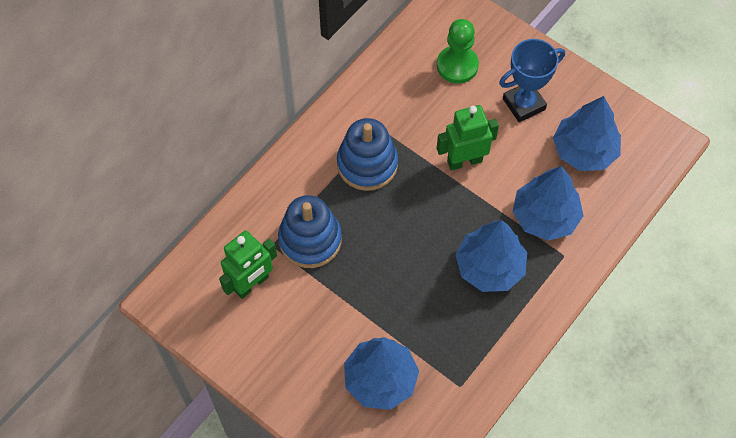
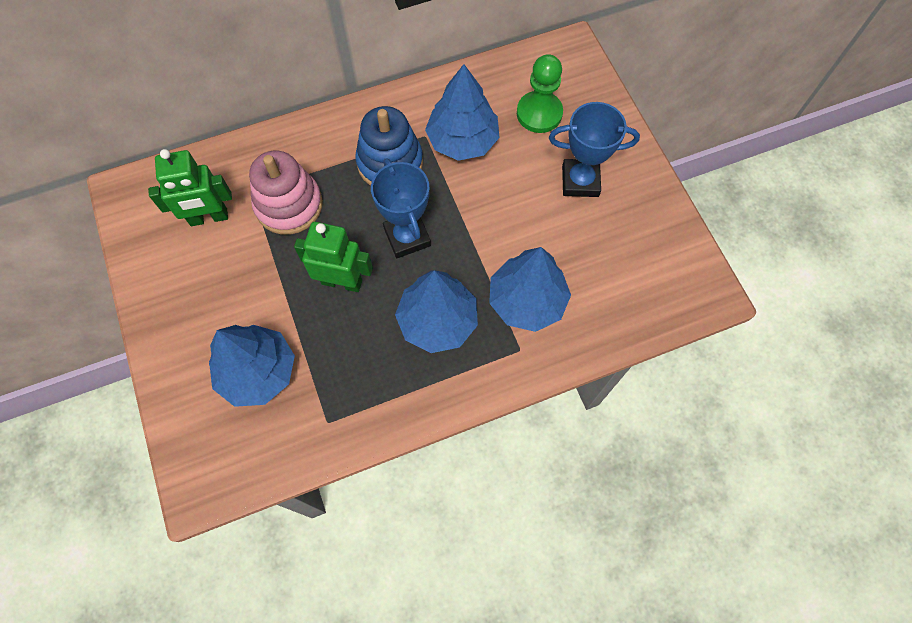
camera: 30 degrees right, 5 degrees up
(310, 240) = (289, 205): blue stacking toy -> pink stacking toy
(422, 216) = (407, 237): none -> blue trophy
(464, 161) = (484, 206): green robot -> green robot (342, 281)
(584, 151) = (611, 256): blue tree -> blue tree (462, 140)

